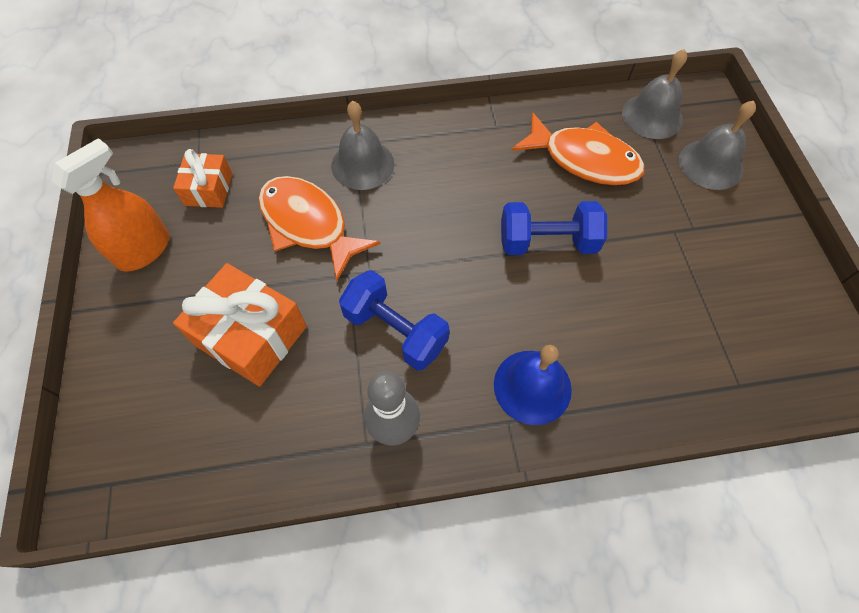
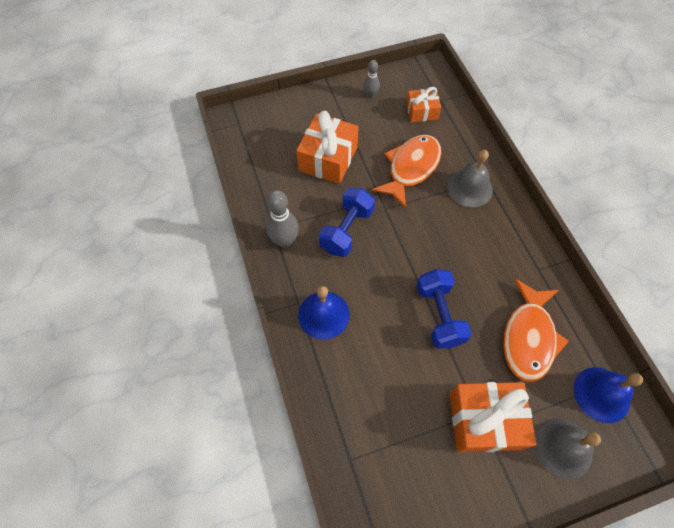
camera: 80 degrees right, 0 degrees up
(144, 250) = (370, 95): orange spray bottle -> grey bowling pin
(652, 116) = (601, 394): grey bell -> blue bell
(684, 227) = (484, 420): none -> orange gift

